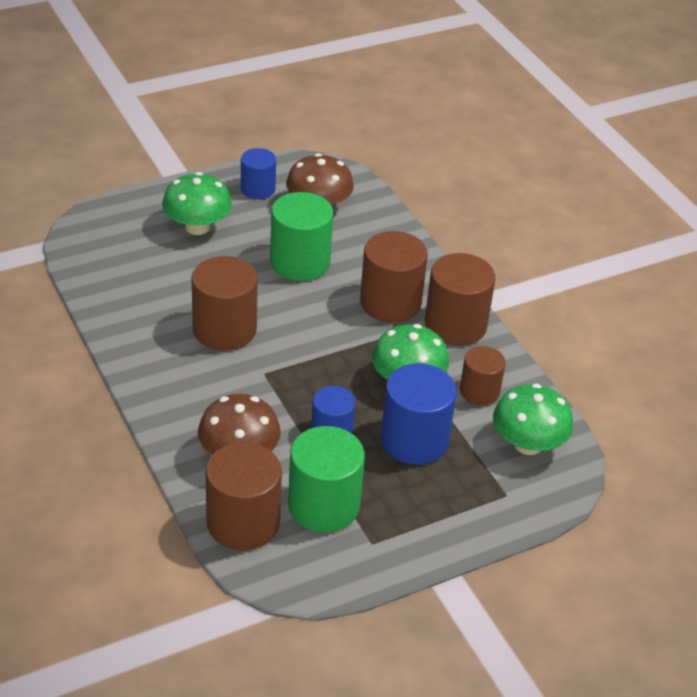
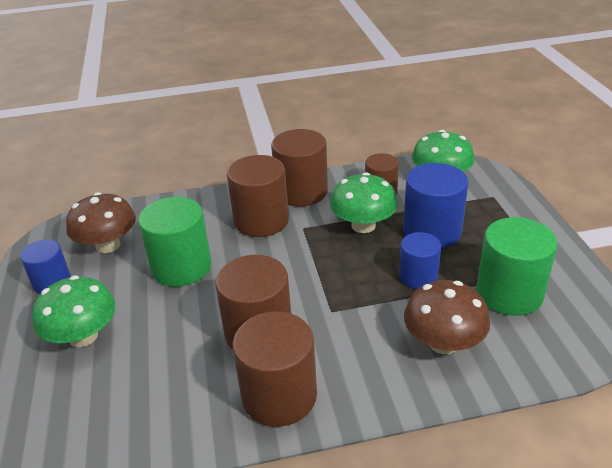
camera: 70 degrees left, 5 degrees down
(243, 523) = (535, 350): brown cylinder -> brown cylinder (279, 396)

